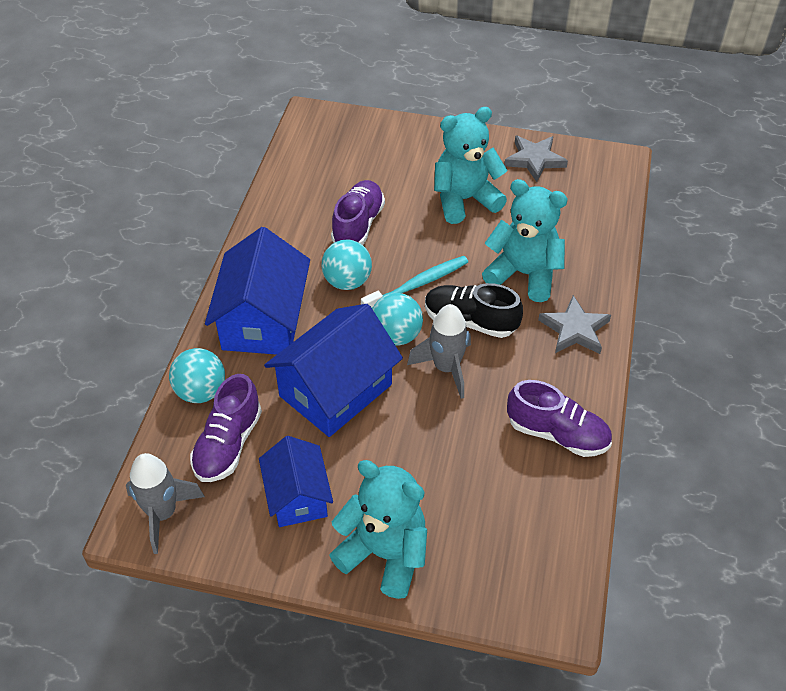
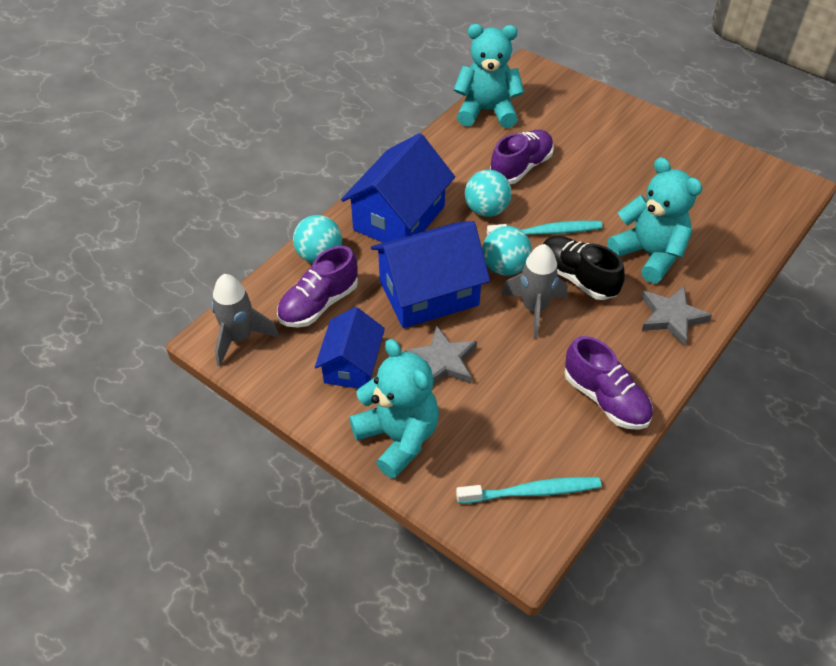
camera: 25 degrees right, 0 degrees up
(464, 200) = (628, 175): turquoise teddy bear -> turquoise teddy bear (487, 111)
(534, 160) = (713, 161): grey star -> grey star (442, 361)
(538, 554) = (531, 492): none -> turquoise toothbrush

